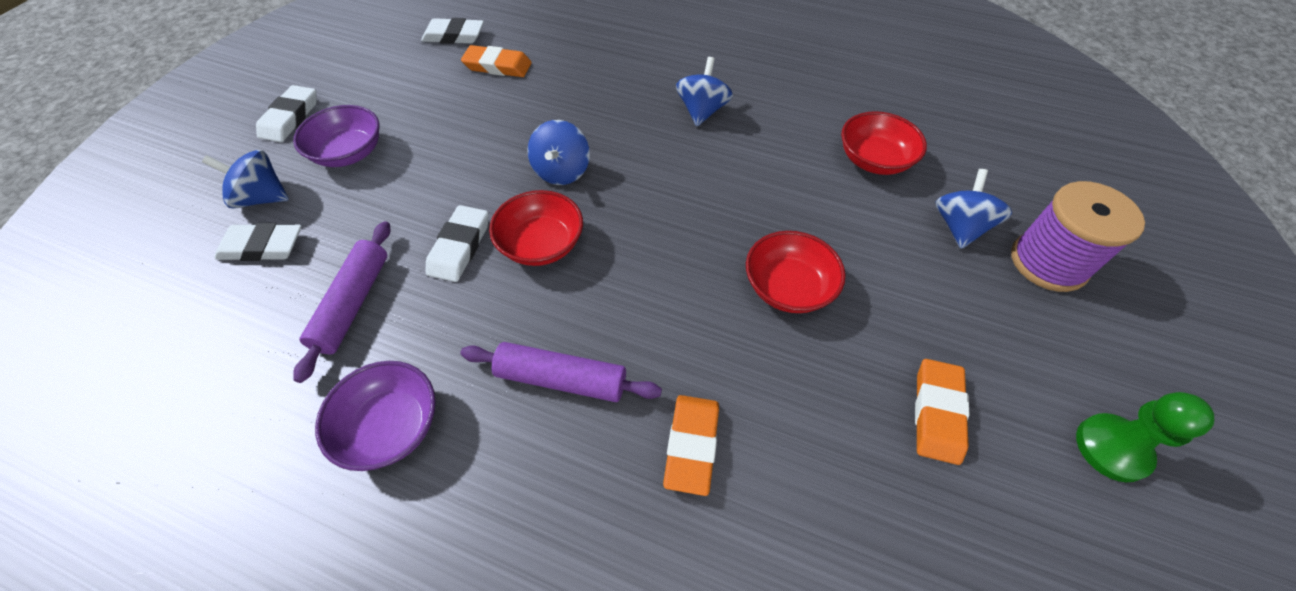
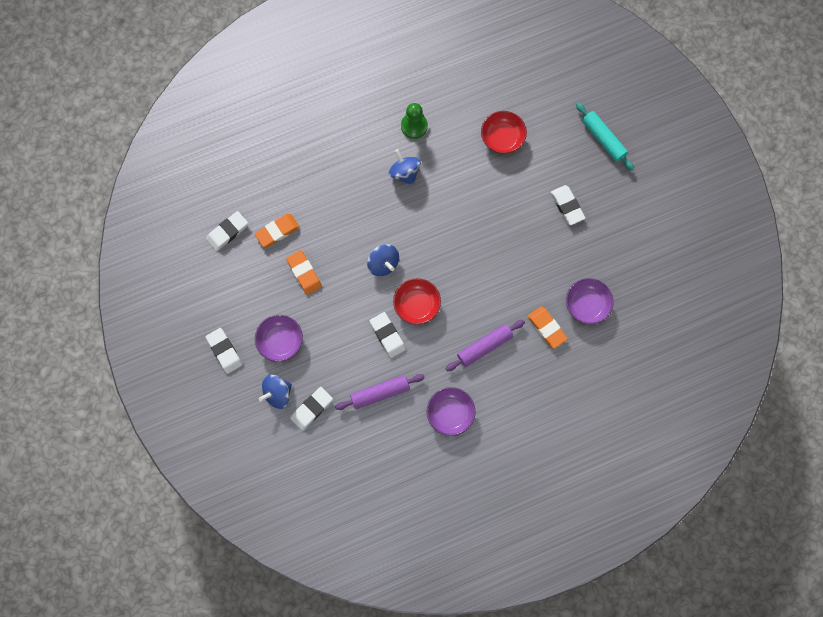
camera: 45 degrees left, 20 degrees up
(353, 304) = (380, 393): purple rolling pin -> purple rolling pin turned 75 degrees counterclockwise
(788, 288) = (524, 238): red bowl -> none
(804, 474) = (586, 304): none -> purple bowl
(904, 300) = (567, 206): none -> white eraser
(937, 413) = (609, 245): orange eraser -> orange eraser (304, 273)
(959, 227) = (561, 148): blue spinning top -> none
(1048, 262) = (603, 139): purple spool -> turquoise rolling pin
(1112, 448) = (666, 209): green pawn -> green pawn (414, 126)

